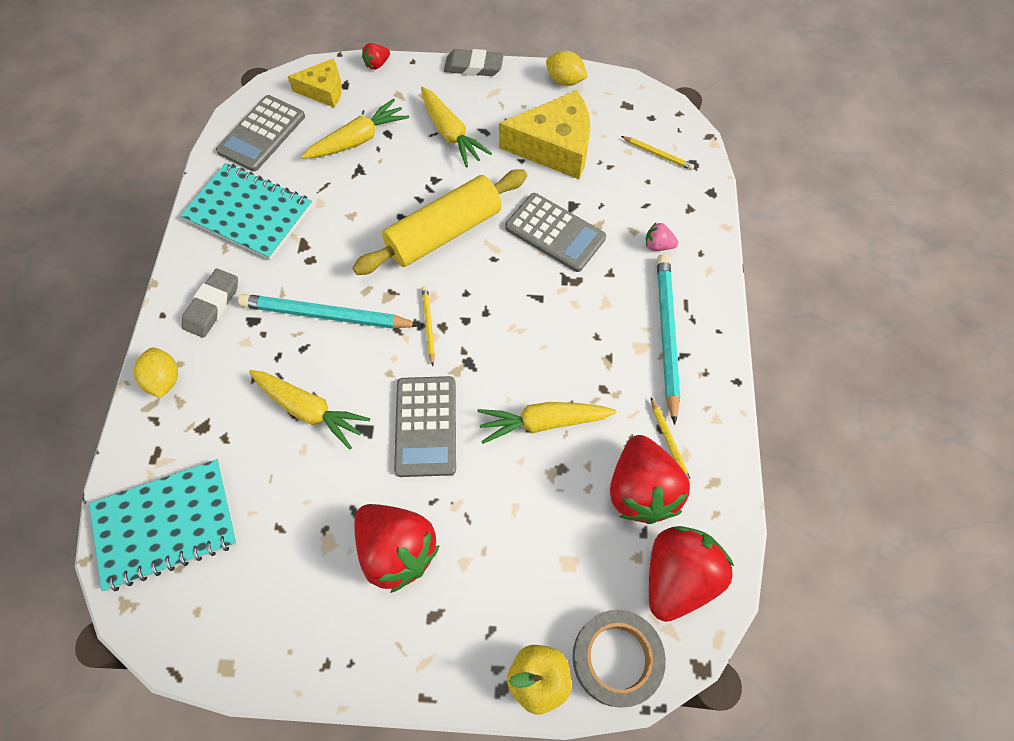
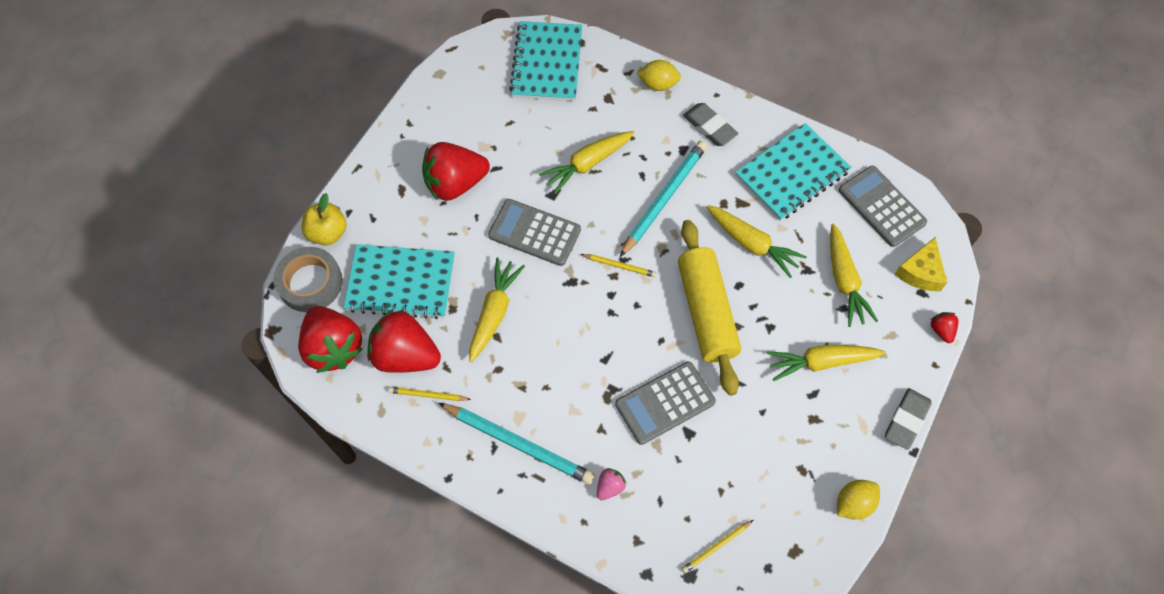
camera: 115 degrees right, 0 degrees up
(349, 220) = (752, 244): none -> yellow carrot
(554, 147) = (766, 450): yellow cheese -> none
(560, 544) = (401, 283): none -> turquoise notebook

